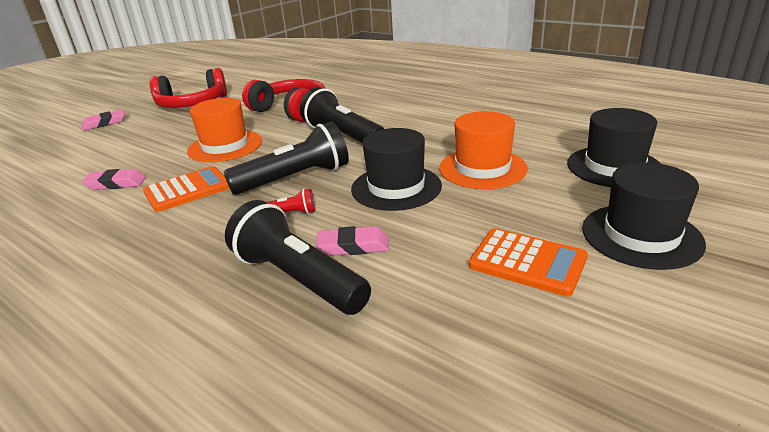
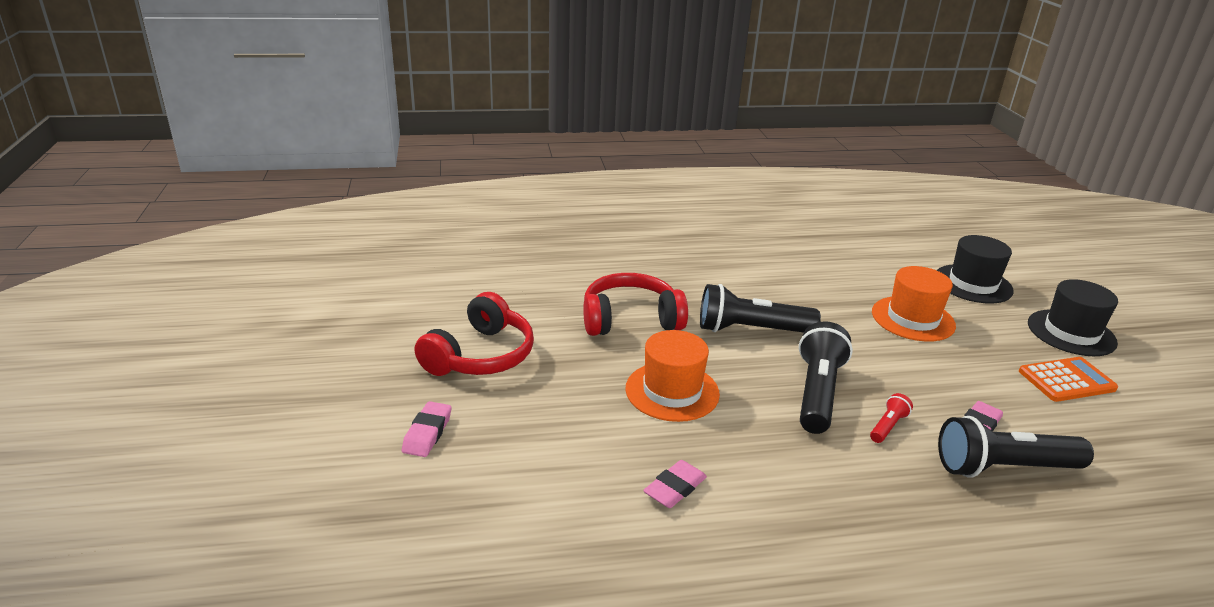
camera: 50 degrees left, 0 degrees up
(187, 190) = (760, 453): orange calculator -> none
(396, 187) = (900, 363): black hat -> none

